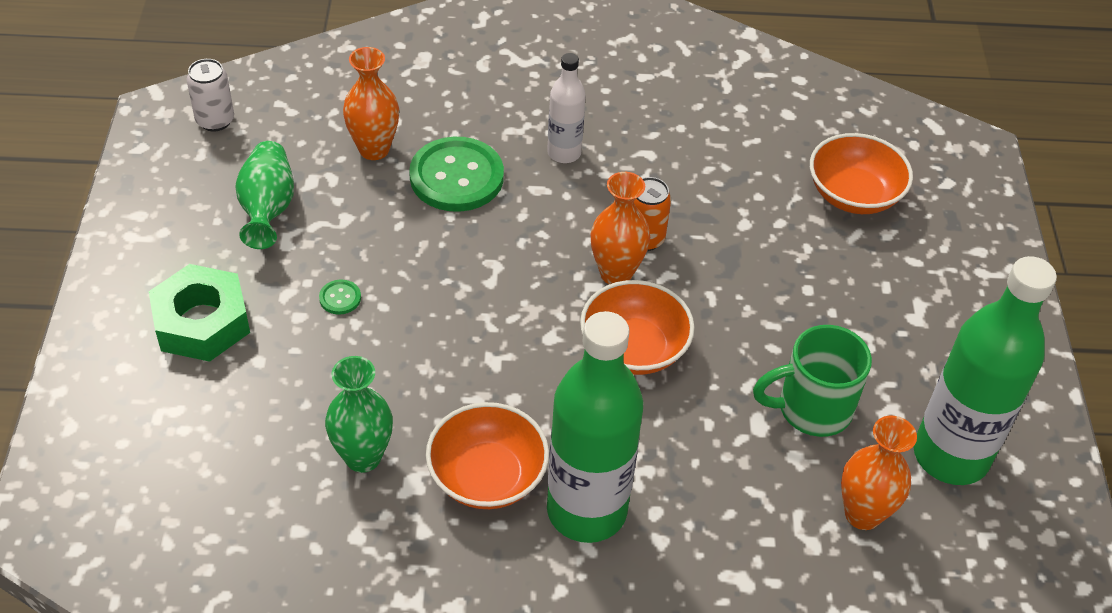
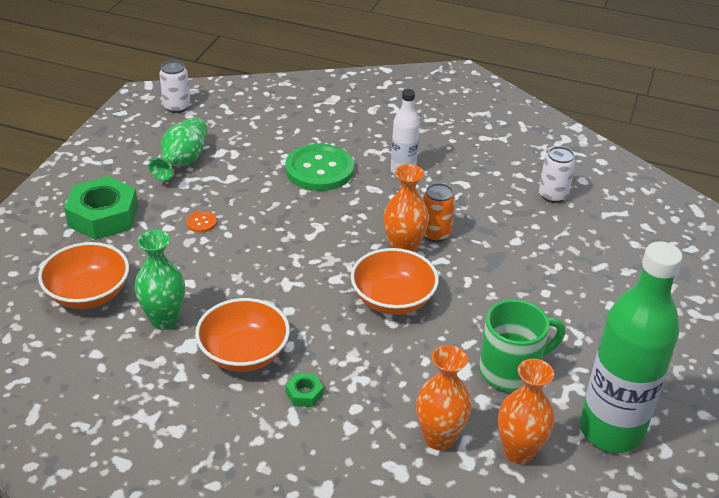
camera: 20 degrees right, 10 degrees down
(340, 298) = (201, 223): green button -> orange button
(374, 149) = (271, 143): orange vase -> orange vase (439, 438)
(586, 511) = (304, 394): green bottle -> green nut
(761, 146) = (553, 195): none -> white can
(811, 409) = (511, 370): green mug -> green mug turned 150 degrees clockwise
(853, 195) = (611, 240): orange bowl -> orange bowl (88, 294)

